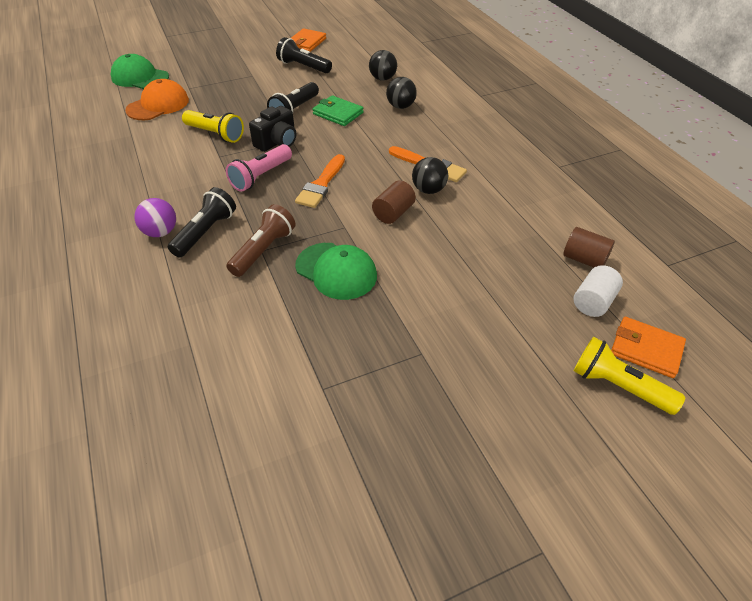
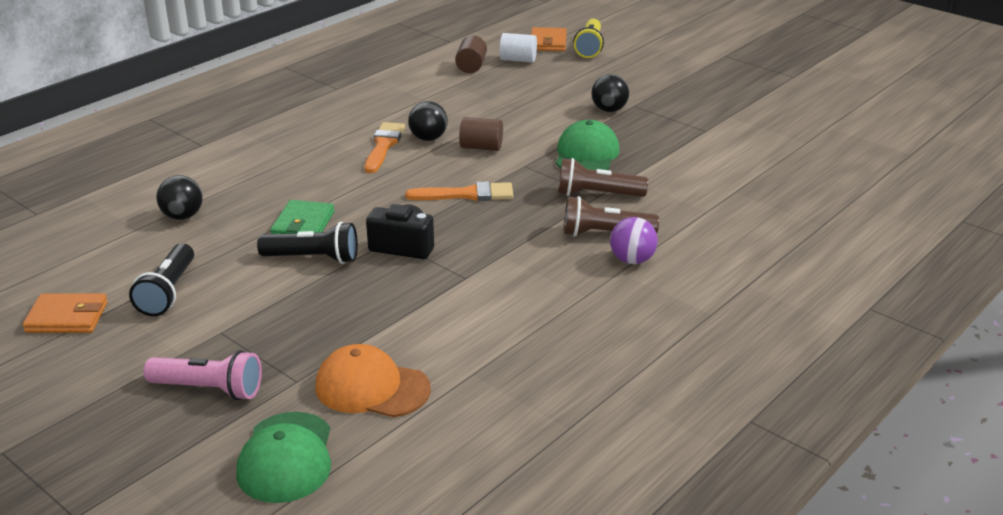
camera: 115 degrees left, 15 degrees down
(205, 232) = (605, 234): black flashlight -> brown flashlight
(215, 134) = (418, 299): yellow flashlight -> none
(261, 176) = (483, 234): pink flashlight -> pink flashlight (209, 389)
(400, 106) = (259, 187): black ball -> black ball (609, 110)

